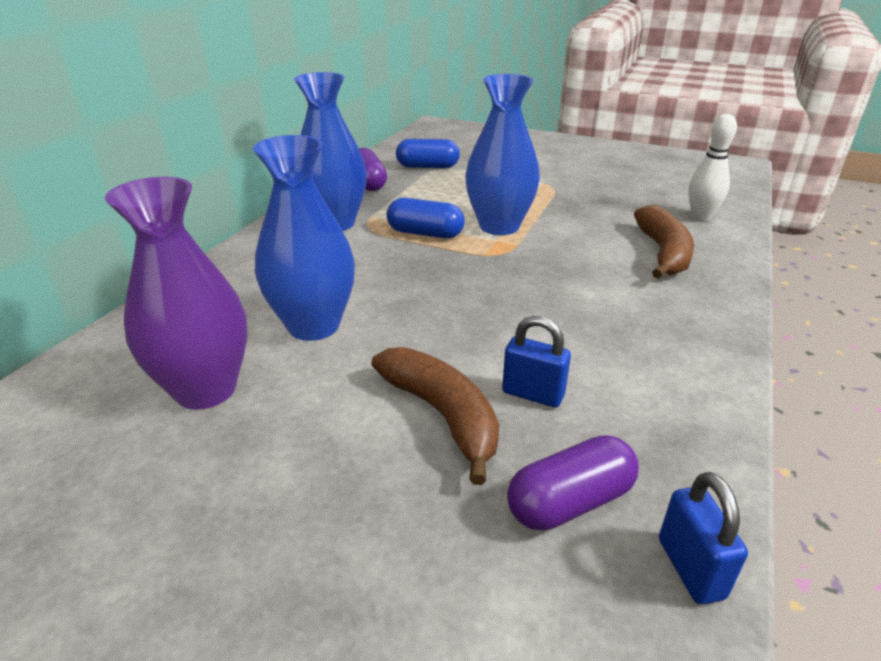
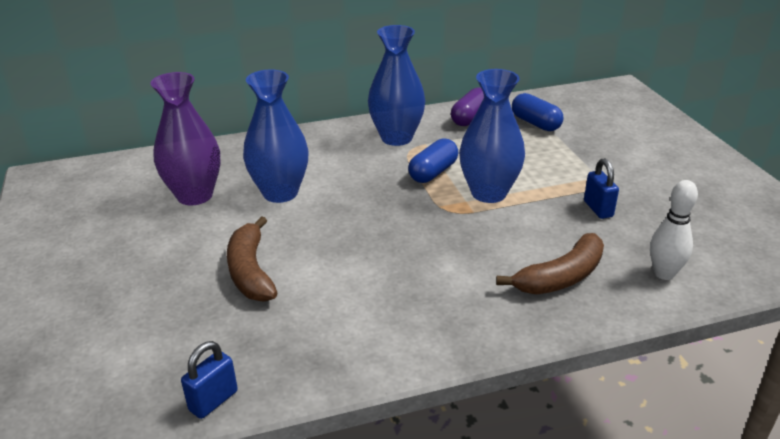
camera: 50 degrees right, 0 degrees up
(425, 233) = (433, 172): blue capsule -> blue capsule turned 60 degrees clockwise
(442, 415) = (250, 271): brown banana -> brown banana turned 150 degrees clockwise
(533, 394) = (303, 292): blue padlock -> blue padlock (598, 209)
(570, 502) = (225, 342): purple capsule -> none

